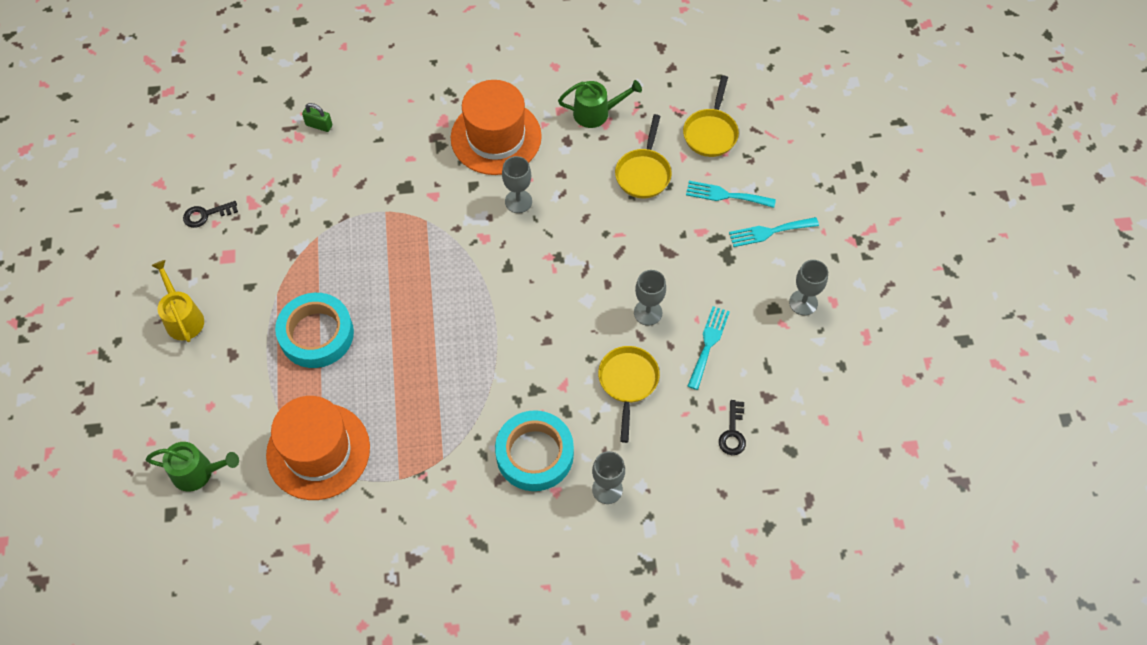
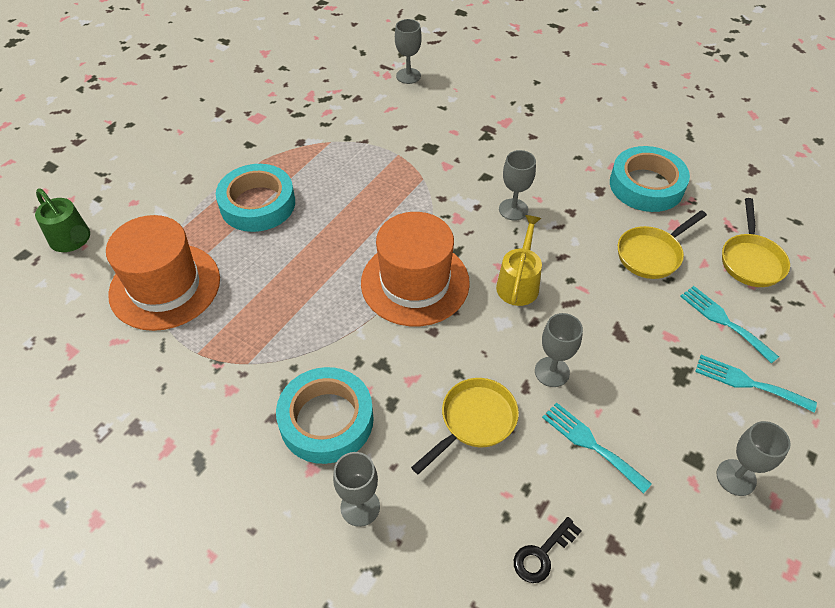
camera: 40 degrees right, 10 degrees down
(183, 317) = (184, 136): yellow watering can -> yellow watering can (518, 283)
(206, 215) = (272, 86): black key -> none
(319, 125) = (408, 76): green padlock -> grey goblet
(496, 137) = (538, 155): orange hat -> orange hat (415, 282)
(596, 113) = (646, 185): green watering can -> turquoise tape
(708, 344) = (591, 444): turquoise fork -> turquoise fork turned 105 degrees counterclockwise
(711, 132) = (751, 260): yellow pan -> yellow pan turned 45 degrees counterclockwise

